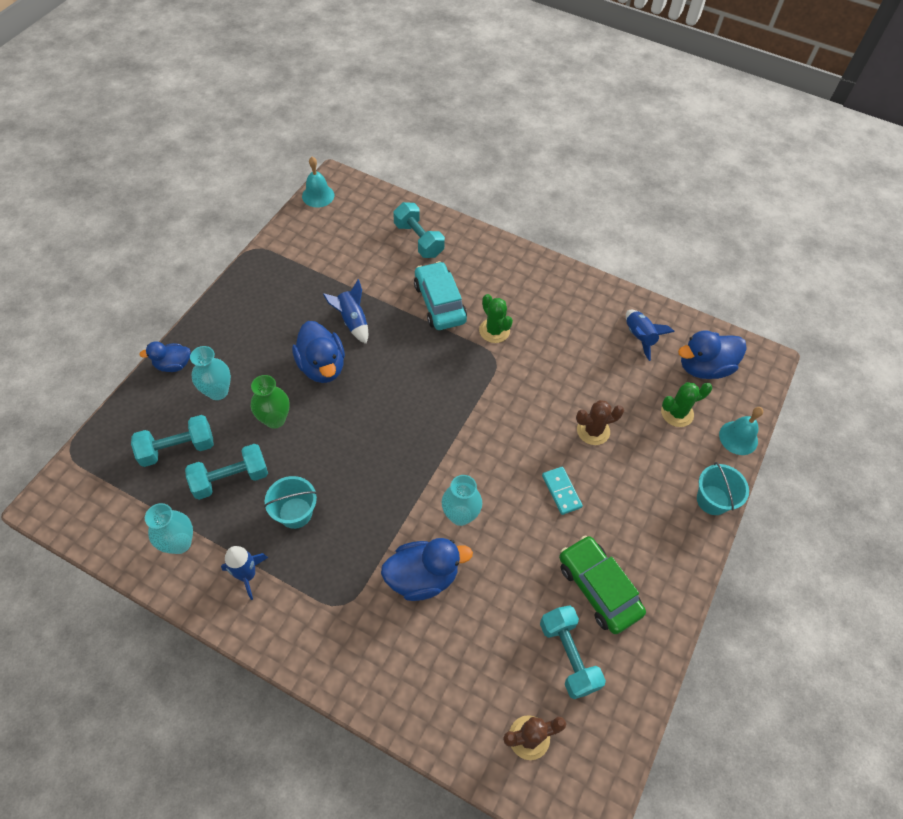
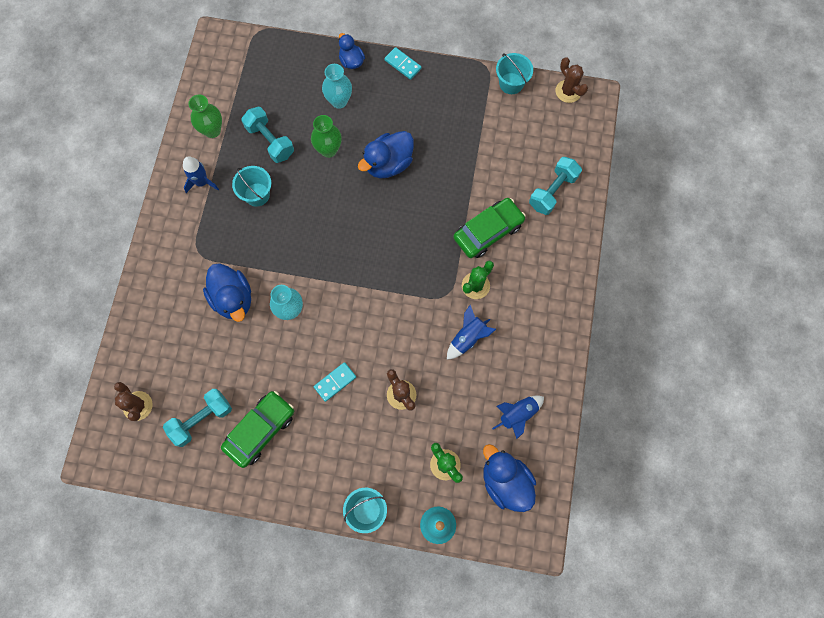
camera: 75 degrees right, 15 degrees up
(177, 448) = (283, 96): turquoise dumbbell -> none
(179, 543) = (212, 130): turquoise vase -> green vase
(207, 318) = (403, 64): none -> turquoise domino
(284, 235) = (511, 83): none -> turquoise bucket
(318, 195) = (568, 91): turquoise bell -> brown cactus
(352, 321) = (441, 170): blue rocket -> blue rocket (468, 338)
(439, 303) = (488, 231): turquoise car -> green car

